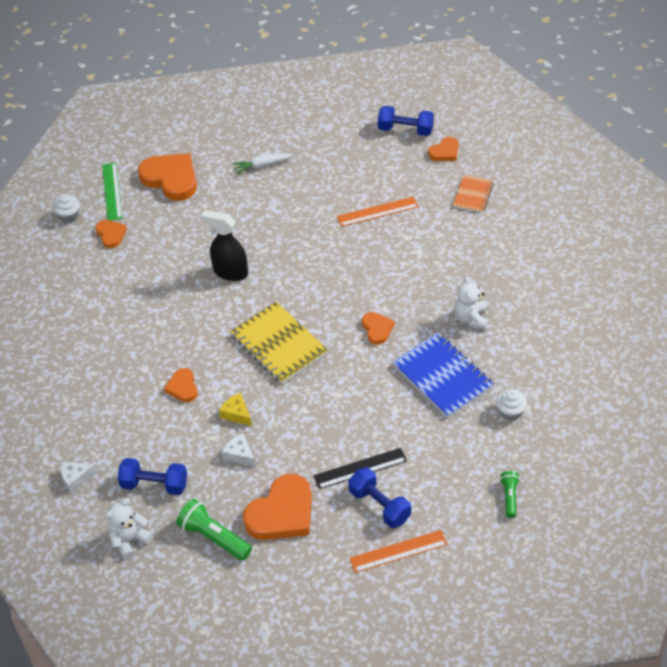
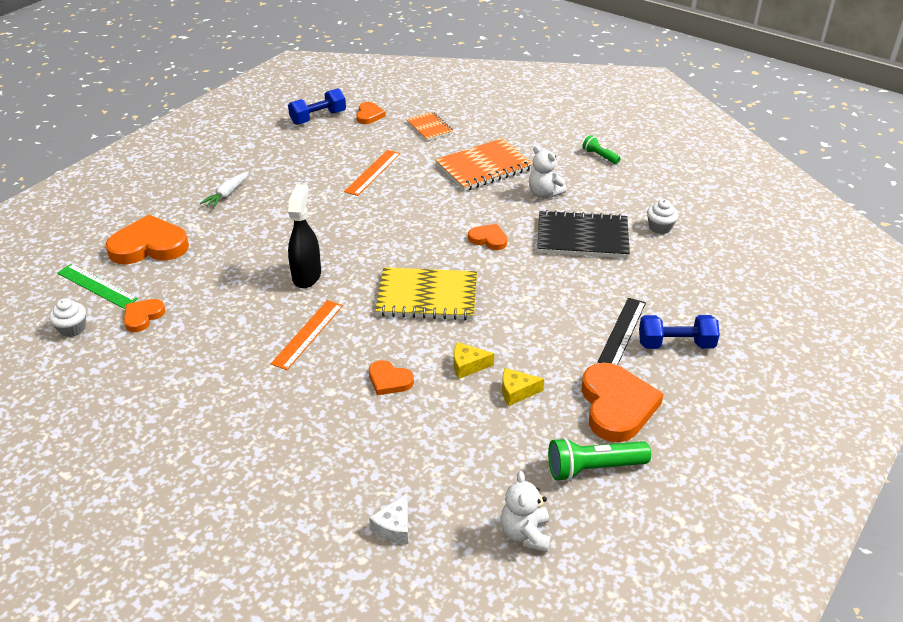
camera: 50 degrees left, 10 degrees down
(111, 234) = (143, 316): orange heart -> orange heart turned 75 degrees counterclockwise
(154, 484) = (478, 471): blue dumbbell -> none
(230, 272) = (307, 276): black spray bottle -> black spray bottle turned 120 degrees clockwise
(240, 455) = (517, 392): white cheese -> yellow cheese
(398, 551) = (737, 363): orange ruler -> orange ruler (307, 334)
(442, 376) = (582, 237): blue notebook -> black notebook
(461, 262) = (484, 167): none -> orange notebook
(509, 497) = (744, 275): green flashlight -> green flashlight (599, 156)

